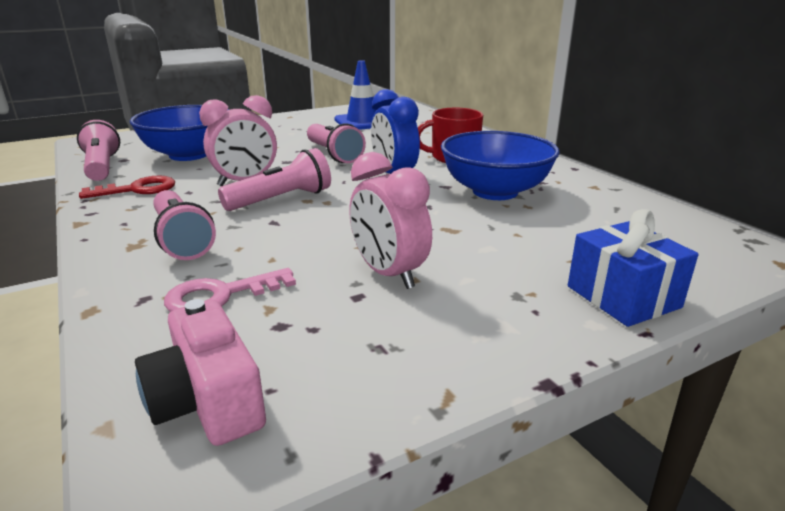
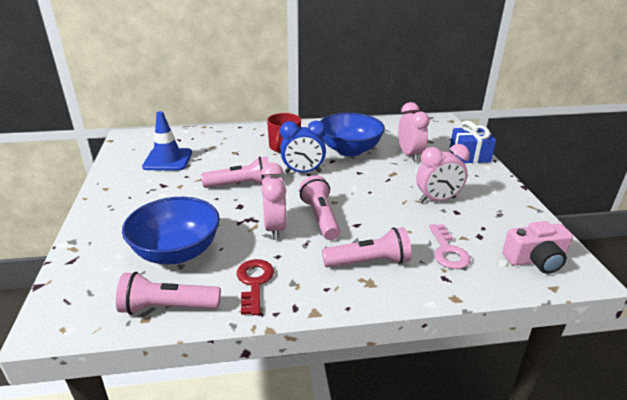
camera: 70 degrees left, 5 degrees up
(538, 235) = (409, 155): none -> pink clock

